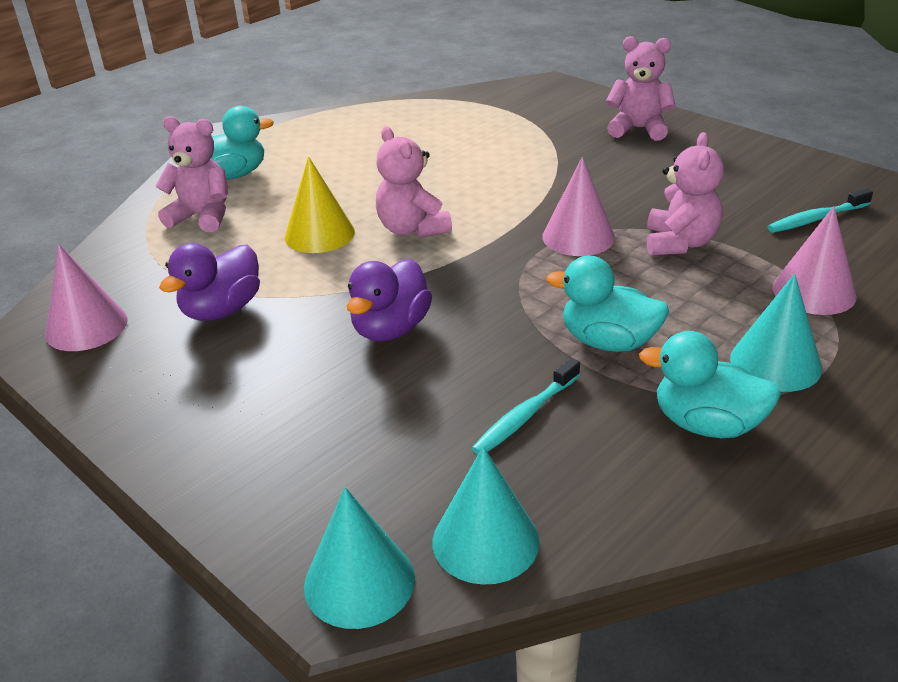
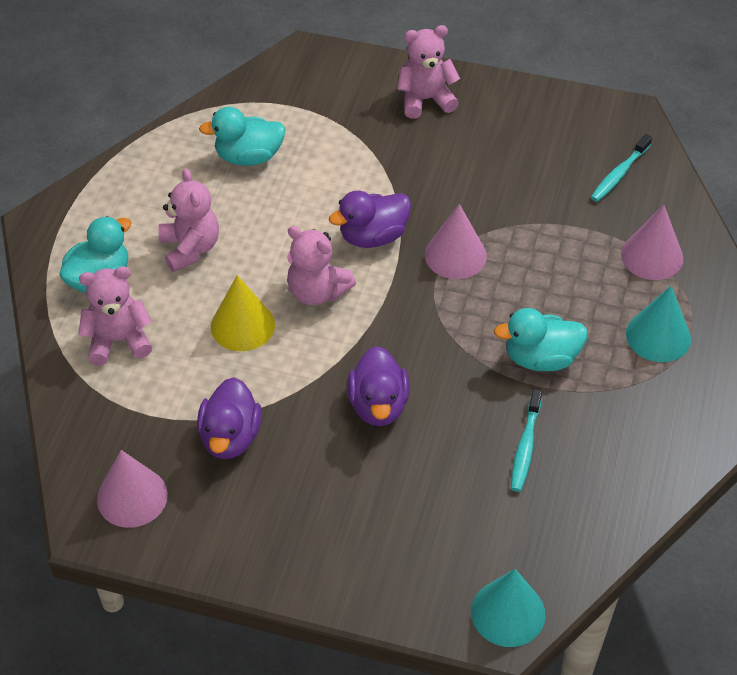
camera: 30 degrees left, 15 degrees up
(485, 541) = (562, 552): turquoise cone -> none
(504, 204) = (373, 236): none -> purple duck
(680, 243) = (535, 236): pink teddy bear -> pink teddy bear (190, 248)
(707, 424) = (642, 407): turquoise duck -> turquoise duck (249, 157)

